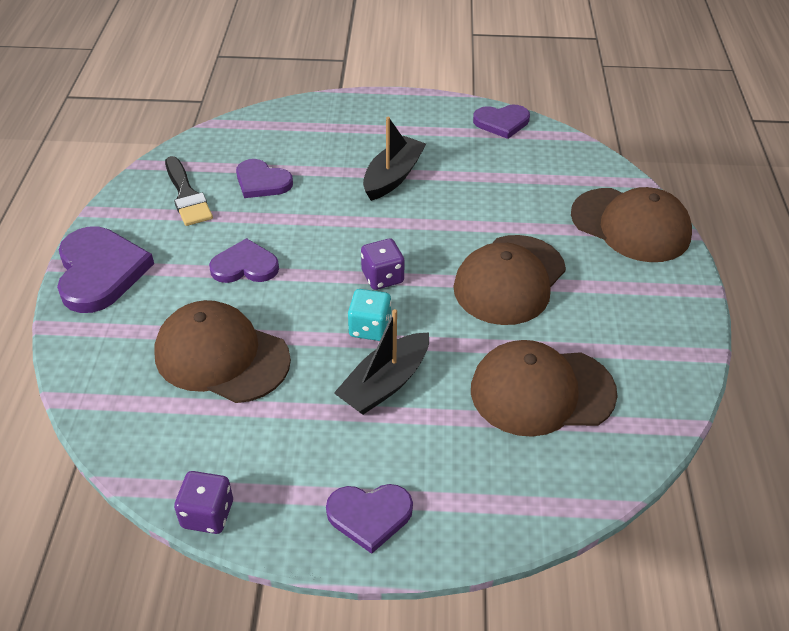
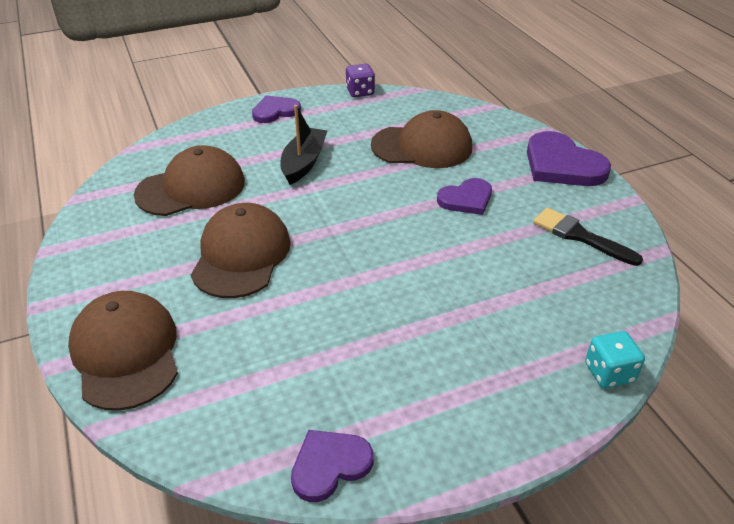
camera: 155 degrees right, 5 degrees down
(262, 182) = (533, 271): purple heart -> none
(370, 328) = (336, 188): turquoise dice -> turquoise dice (609, 373)
(382, 277) = (352, 224): purple dice -> none
(393, 177) = (412, 323): black boat -> none
(630, 225) = (126, 353): brown cap -> brown cap turned 60 degrees clockwise

